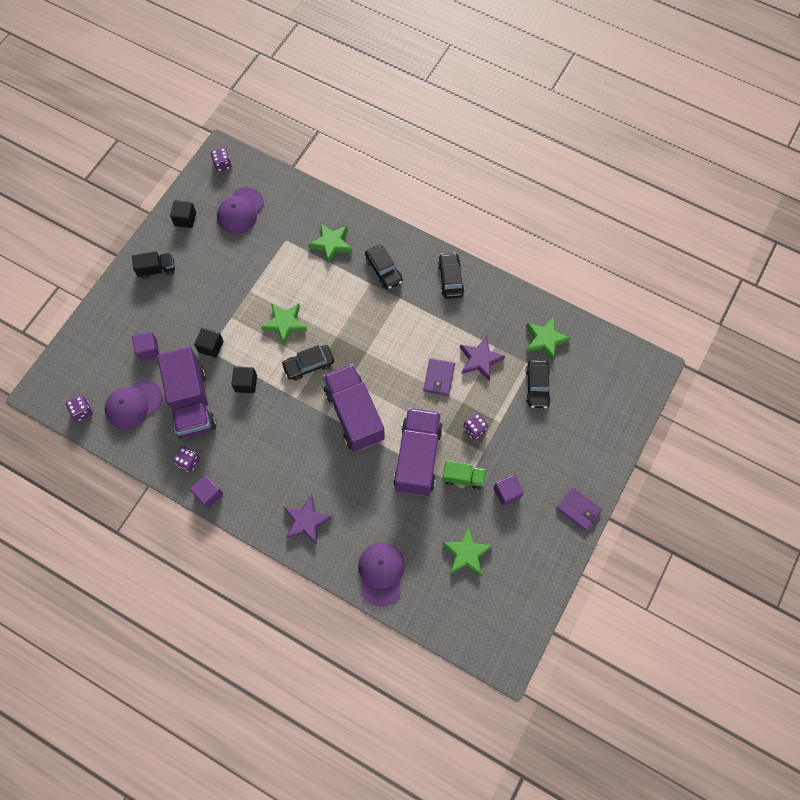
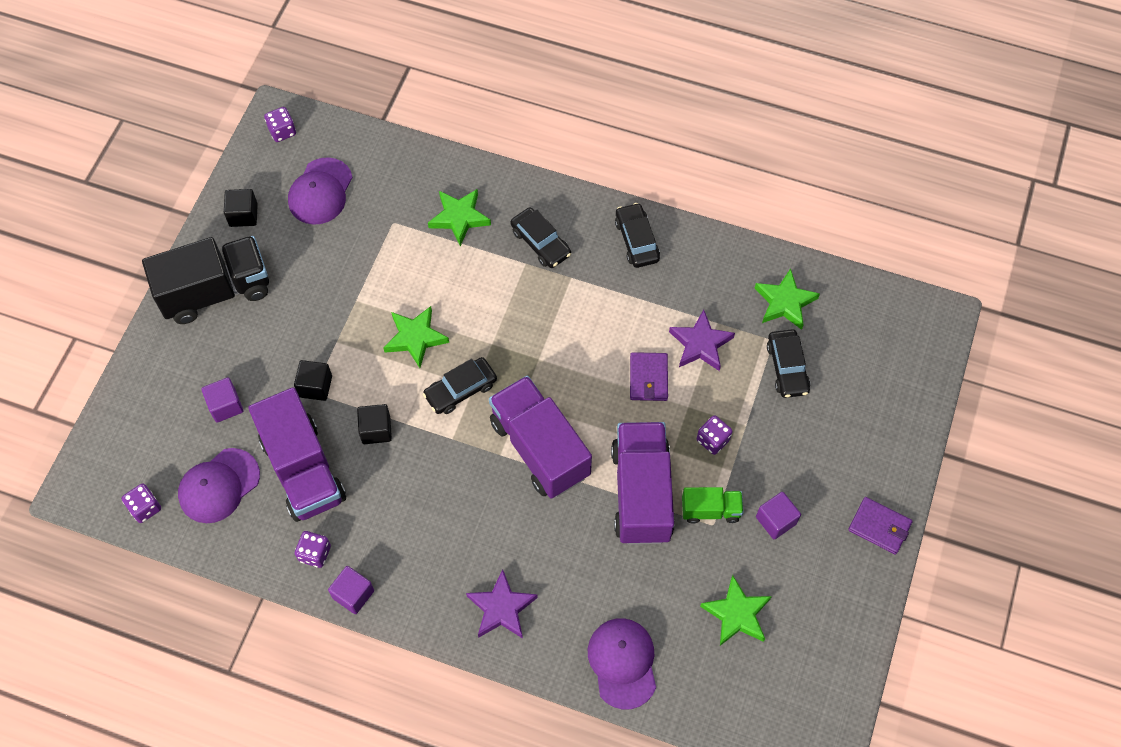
camera: 10 degrees left, 5 degrees down
(157, 269) = (216, 291): black truck -> black truck, size x1.99

